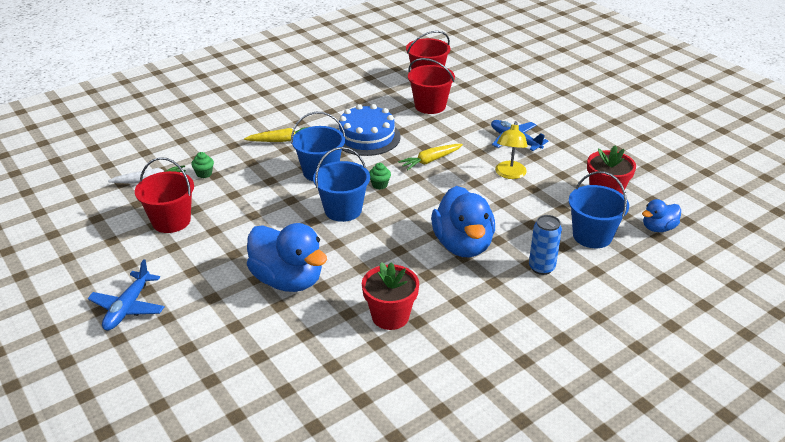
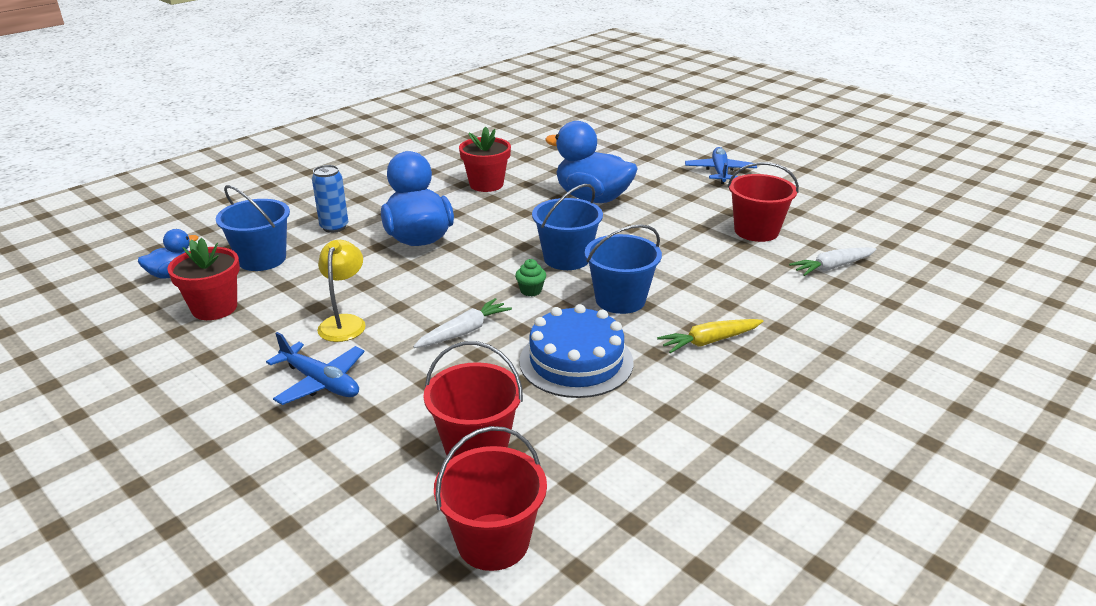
camera: 170 degrees right, 5 degrees down
(204, 174) = (775, 282): green cupcake -> none
(430, 161) = (464, 331): yellow carrot -> white carrot

